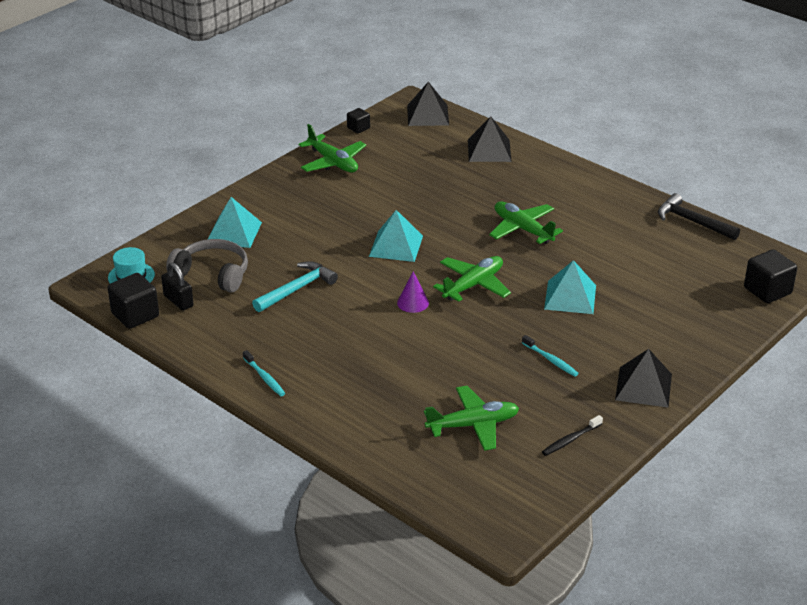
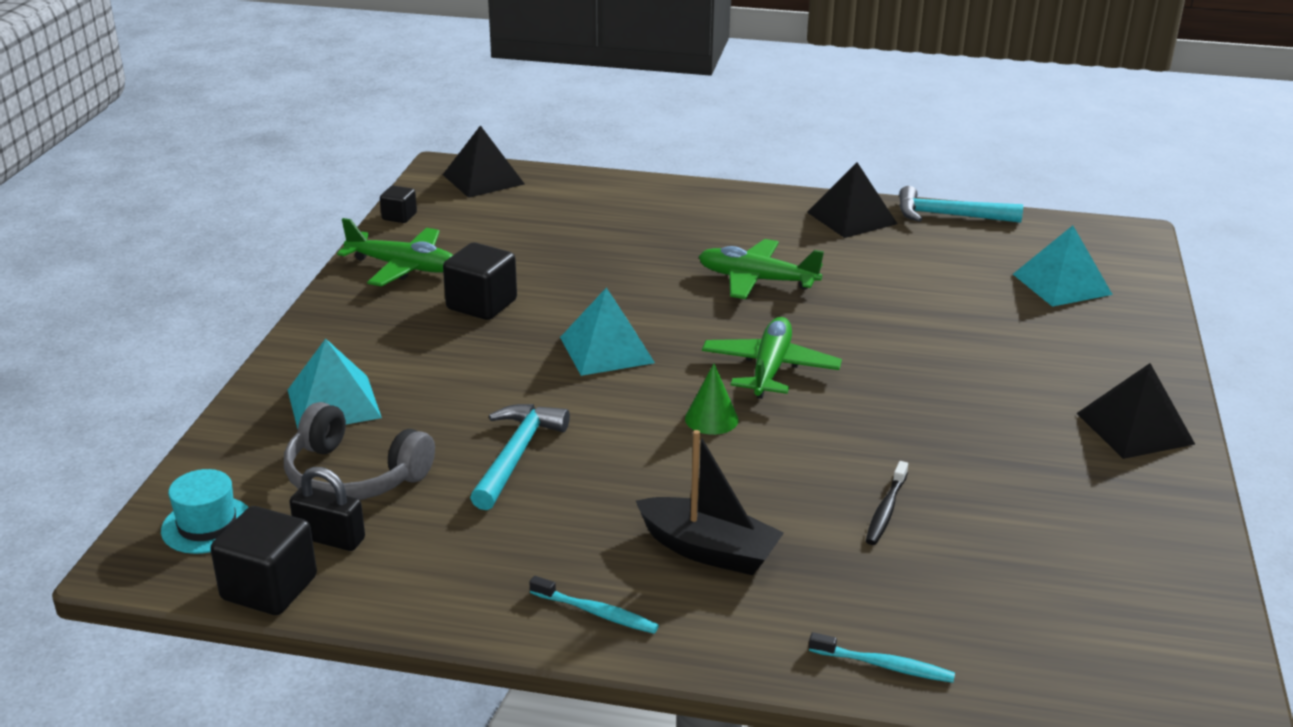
camera: 30 degrees left, 5 degrees down
(213, 274) = (353, 475): grey headphones -> grey headphones turned 150 degrees counterclockwise
(344, 368) = (709, 550): none -> black boat
(413, 303) = (711, 419): purple cone -> green cone
(473, 425) = (986, 565): green plane -> none
(489, 150) = (610, 200): black pyramid -> black pyramid (851, 218)
(551, 360) = (982, 434): turquoise toothbrush -> turquoise toothbrush (884, 665)
(570, 297) = (911, 345): turquoise pyramid -> turquoise pyramid (1062, 284)
(570, 440) = (1136, 535): black toothbrush -> black toothbrush (886, 510)
(692, 222) = (949, 216): black hammer -> turquoise hammer
(767, 291) = (1125, 267): black cube -> black cube (481, 304)

